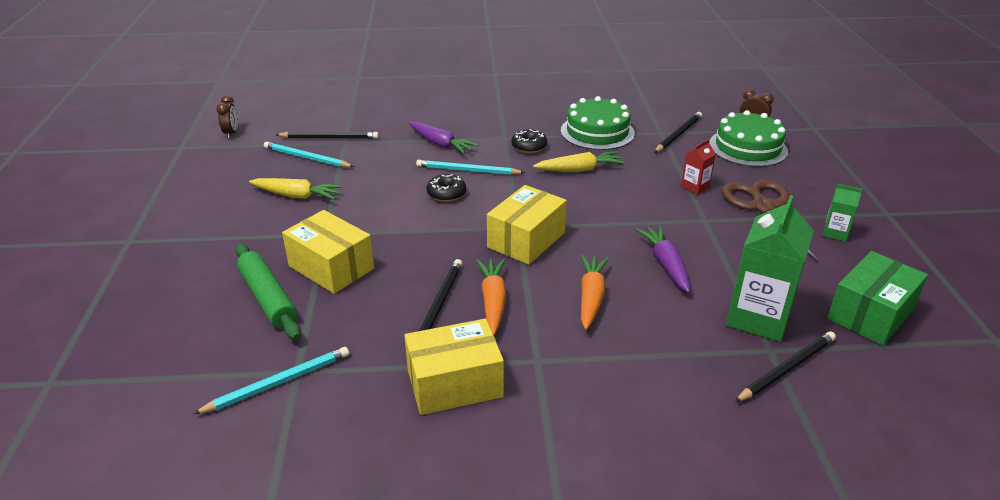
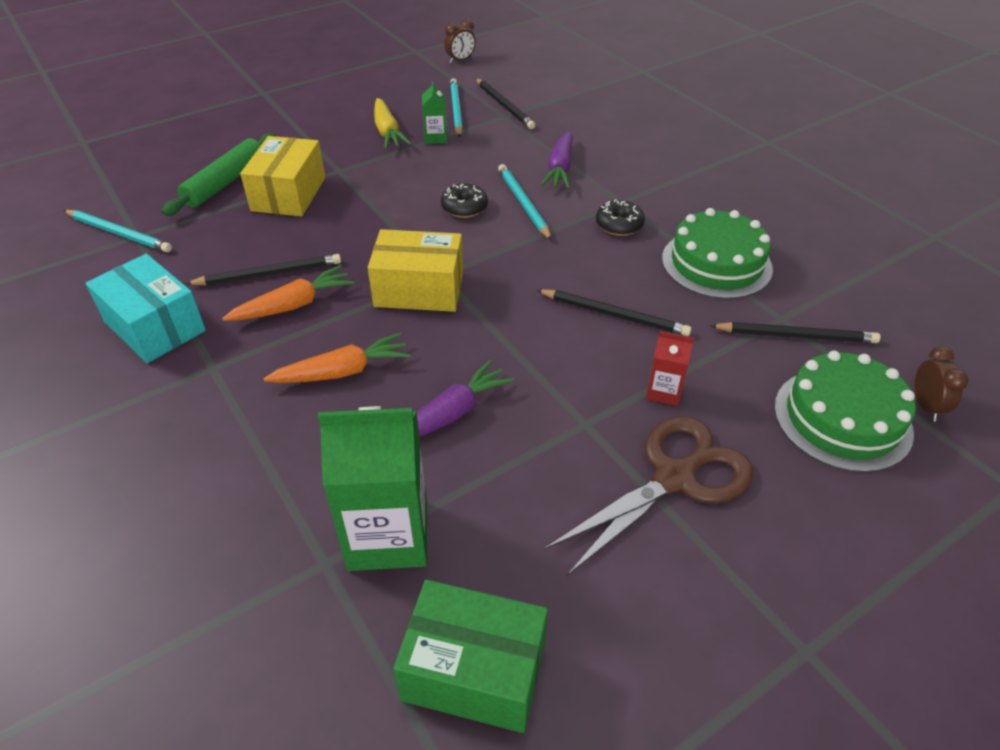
camera: 60 degrees right, 10 degrees up
(454, 383) = (155, 326): yellow box -> turquoise box
(579, 169) = (605, 279): yellow carrot -> none
(786, 369) = (292, 589): black pencil -> black pencil (614, 315)
(835, 233) = (675, 584): green carton -> green carton (436, 138)

